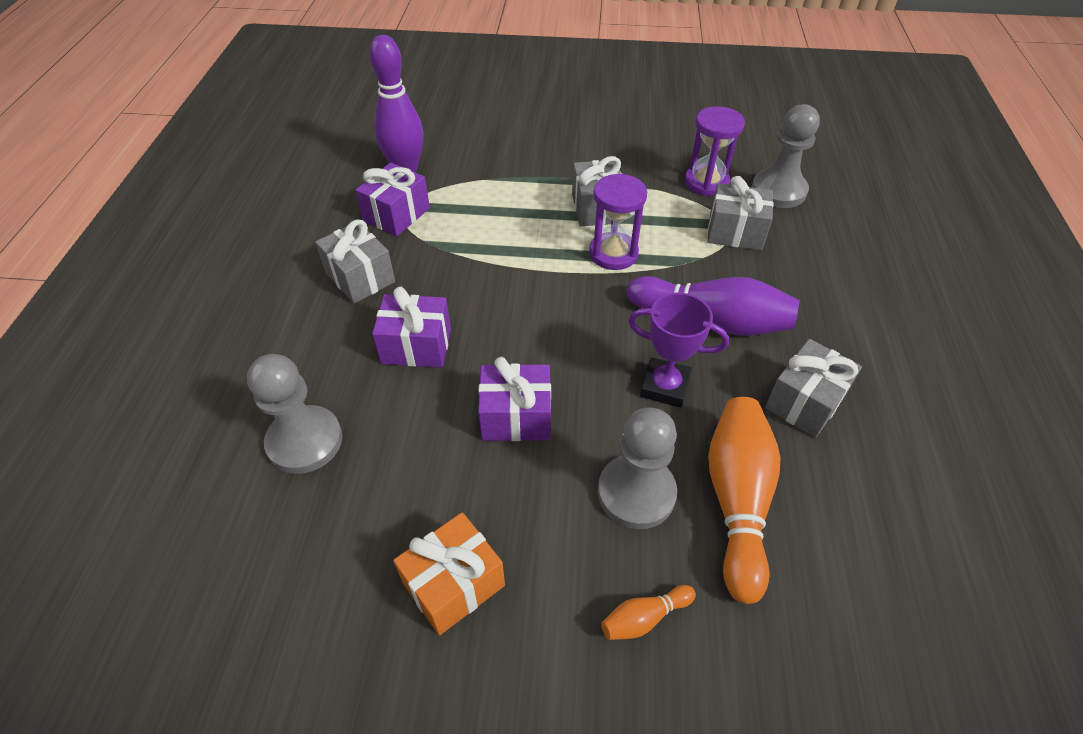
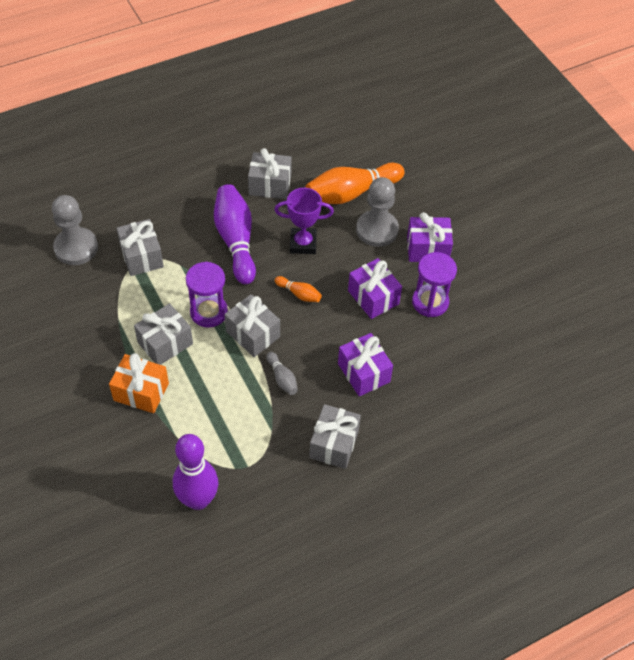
camera: 125 degrees left, 5 degrees up
(305, 441) = (464, 382): grey pawn -> none
(397, 214) = (256, 467): purple gift -> purple gift (427, 249)
(453, 584) = (475, 274): orange gift -> orange gift (141, 392)
(475, 274) = (282, 378): none -> grey bowling pin
(554, 276) = (253, 334): none -> grey gift
(644, 618) = (432, 204): orange bowling pin -> orange bowling pin (299, 294)
(665, 386) = (303, 243): purple trophy -> purple trophy turned 75 degrees counterclockwise
(706, 182) = (91, 291): purple hourglass -> purple hourglass (430, 302)

